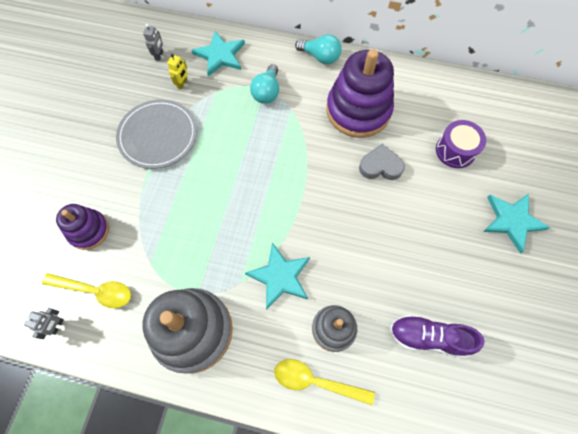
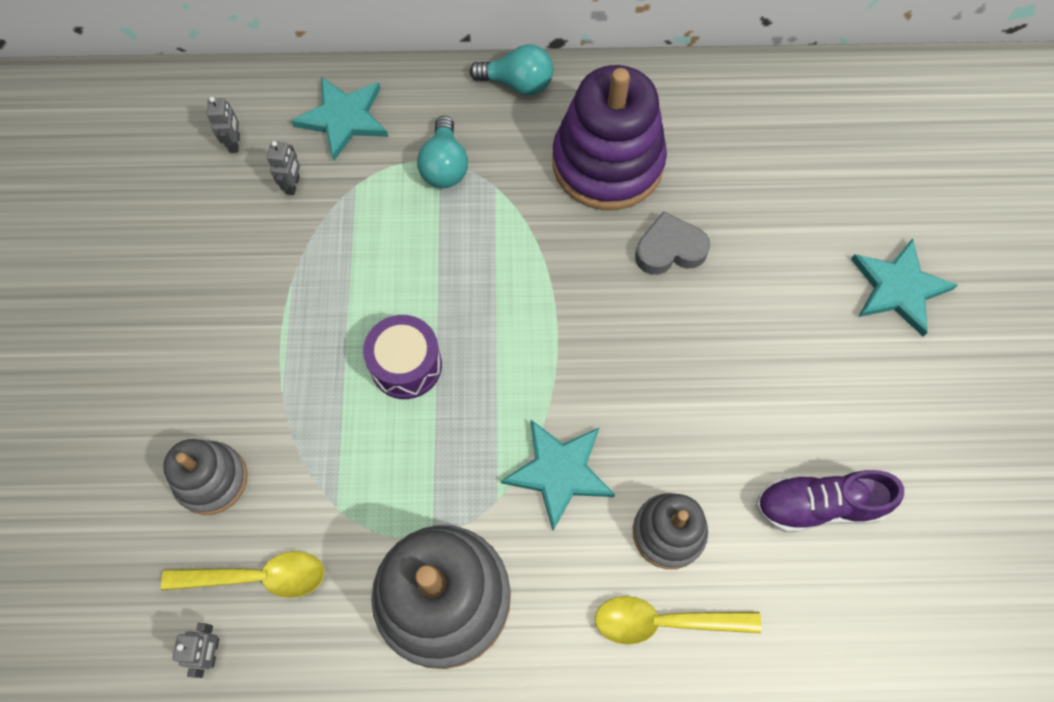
camera: 15 degrees left, 0 degrees up
(89, 230) = (212, 479): purple stacking toy -> grey stacking toy
(158, 135) = (279, 286): grey plate -> none
(182, 84) = (293, 185): yellow robot -> grey robot
(455, 150) = (782, 194): purple drum -> purple drum (406, 365)

